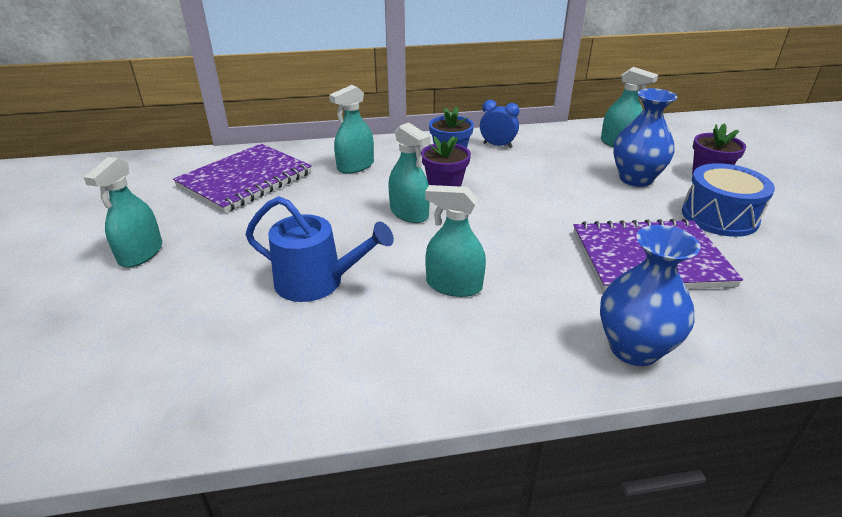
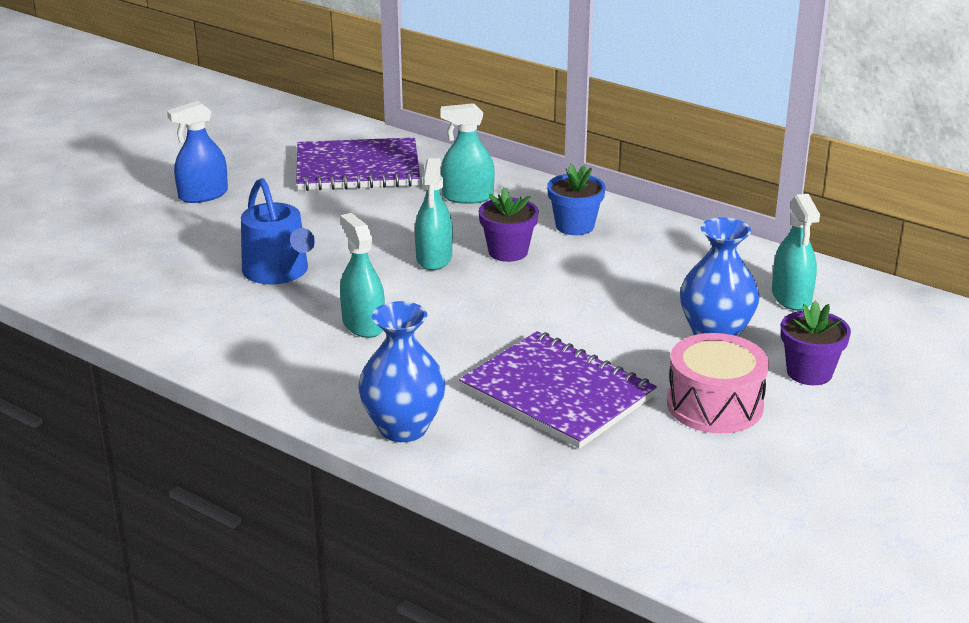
camera: 45 degrees right, 5 degrees down
(141, 253) = (203, 195): turquoise spray bottle -> blue spray bottle
(497, 145) = (646, 238): blue clock -> none
(719, 216) = (714, 405): blue drum -> pink drum

